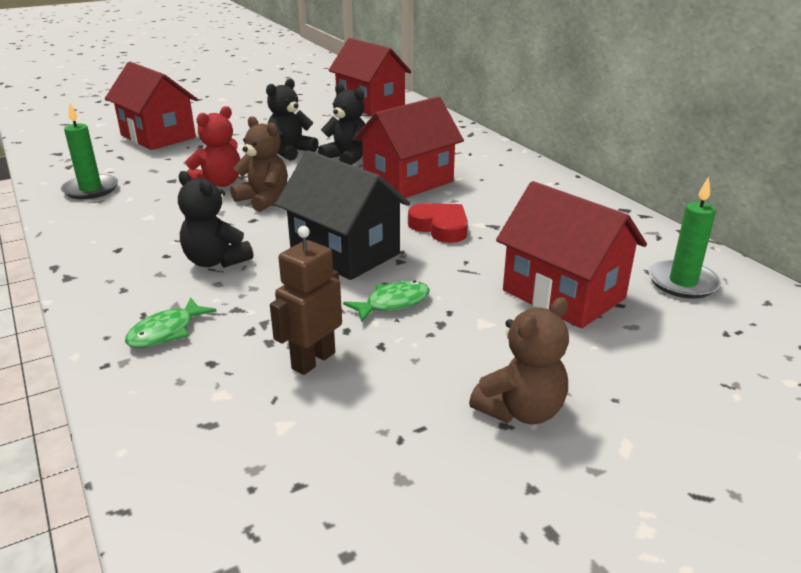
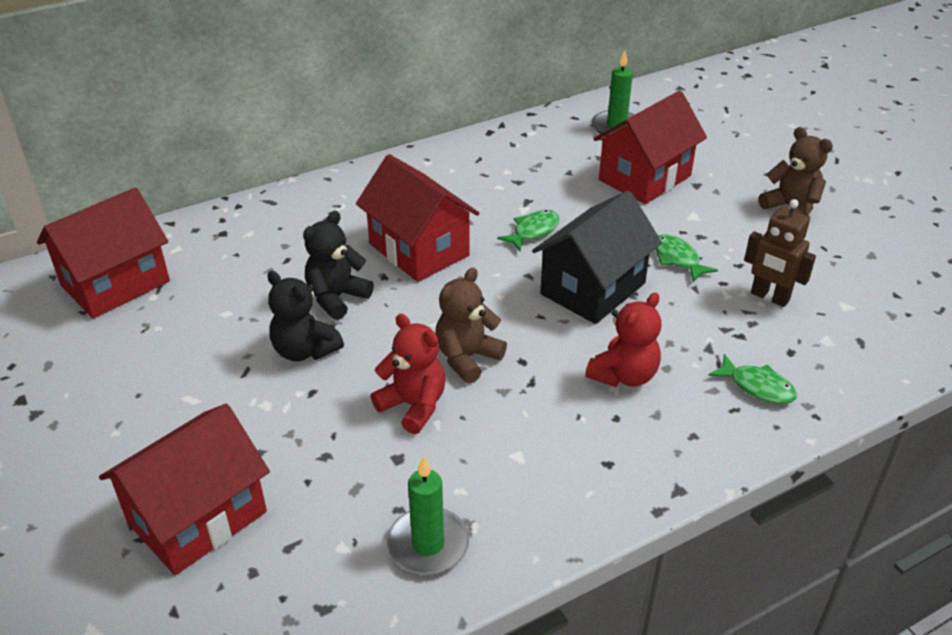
camera: 90 degrees left, 10 degrees up
(216, 261) = (624, 375): black teddy bear -> red teddy bear
(440, 227) = (533, 231): red heart -> green fish

